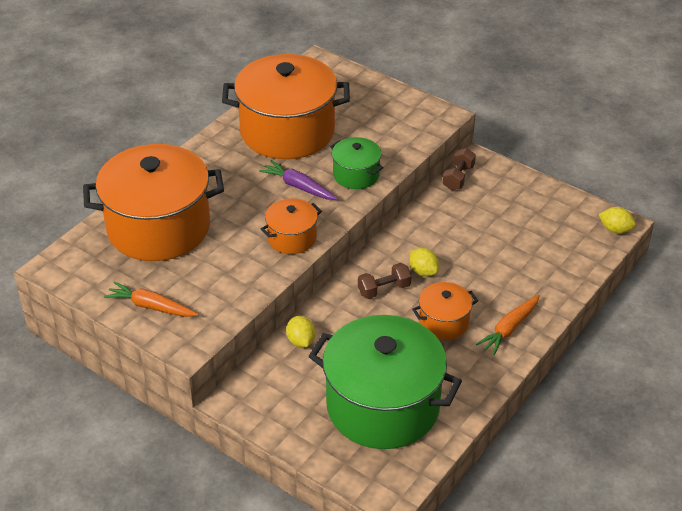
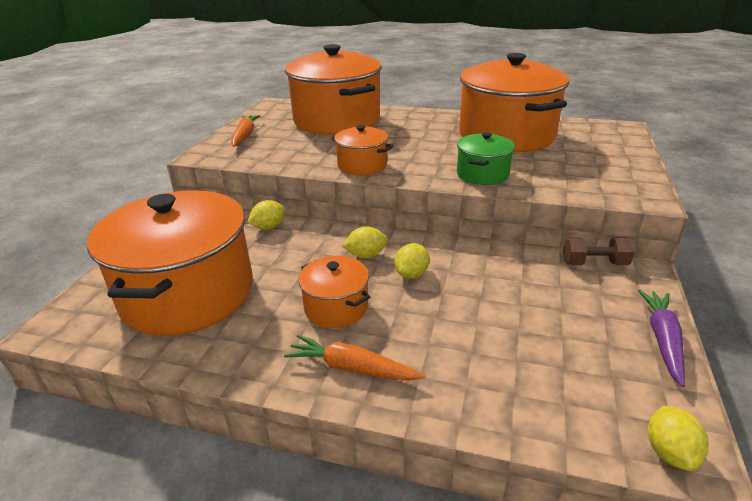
camera: 70 degrees right, 10 degrees down
(299, 187) = (435, 154): purple carrot -> purple carrot (662, 340)
(383, 406) = (188, 293): green pot -> orange pot
(384, 289) = (366, 255): brown dumbbell -> yellow lemon

